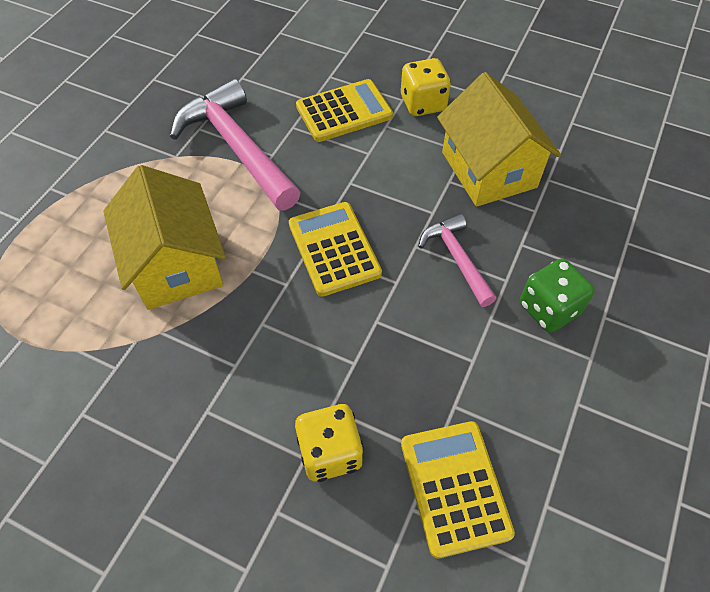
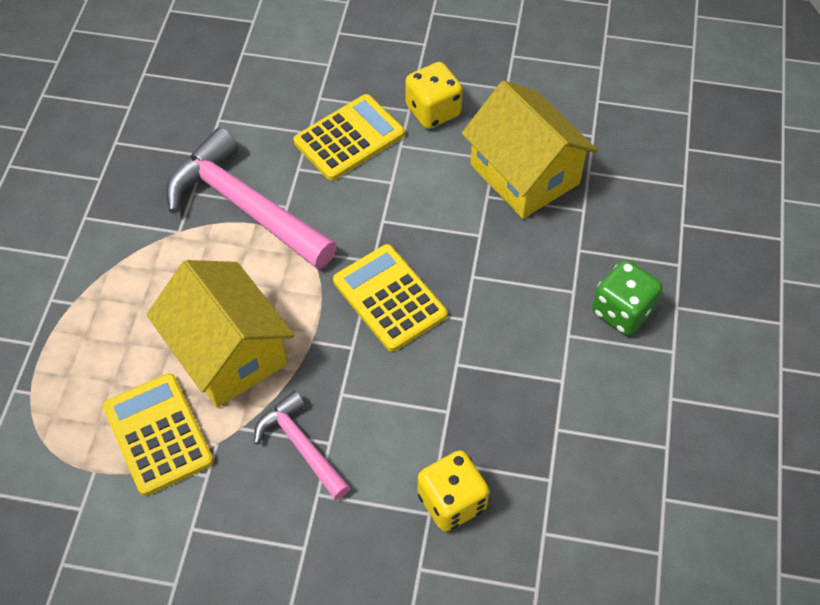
camera: 15 degrees left, 0 degrees up
(454, 487) = (577, 504): yellow calculator -> yellow calculator (158, 434)
(456, 258) = (518, 280): pink hammer -> pink hammer (301, 445)

